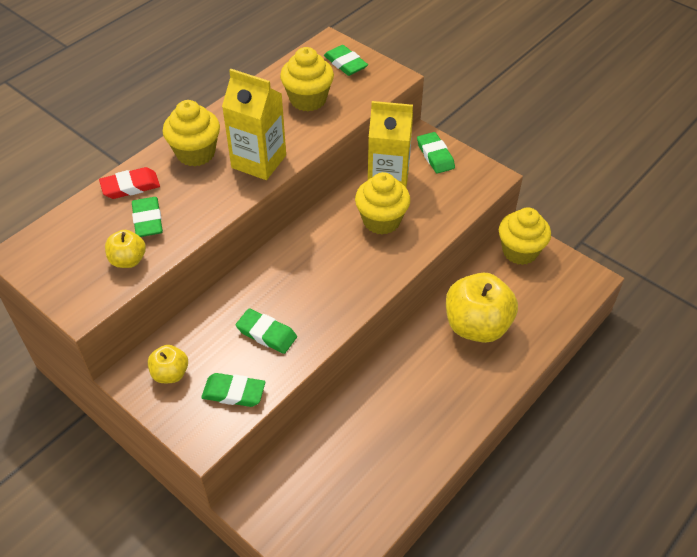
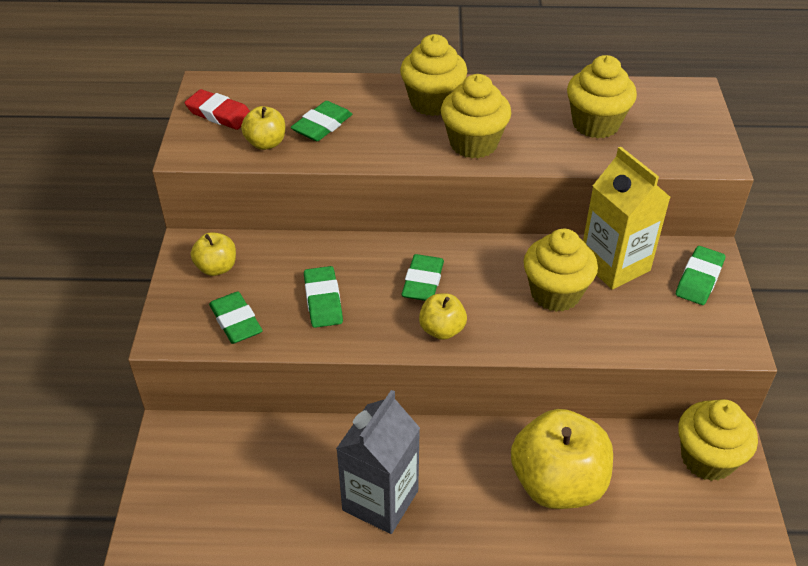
camera: 50 degrees right, 5 degrees down
(130, 186) = (347, 93): red eraser -> red eraser (219, 114)
(259, 161) = (473, 144): yellow carton -> yellow cupcake
(345, 63) = (681, 117): green eraser -> green eraser (423, 282)
(354, 291) = (442, 330): none -> yellow apple
(411, 418) = (380, 500): none -> grey carton

